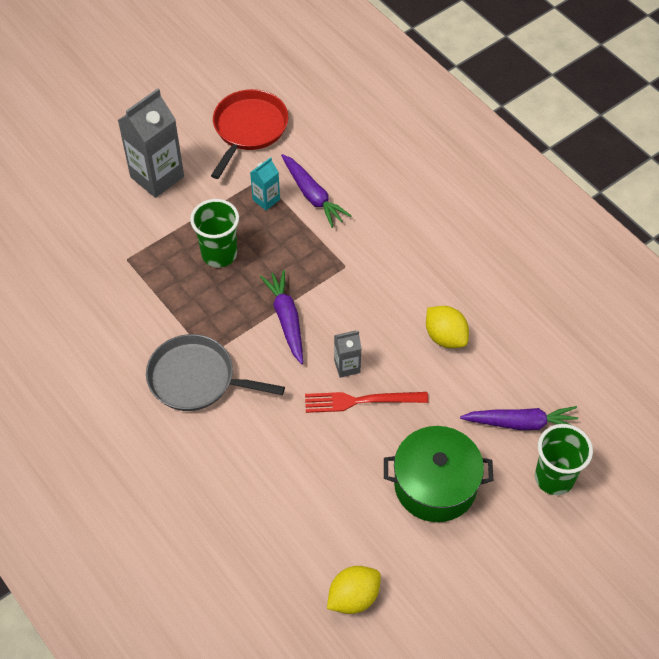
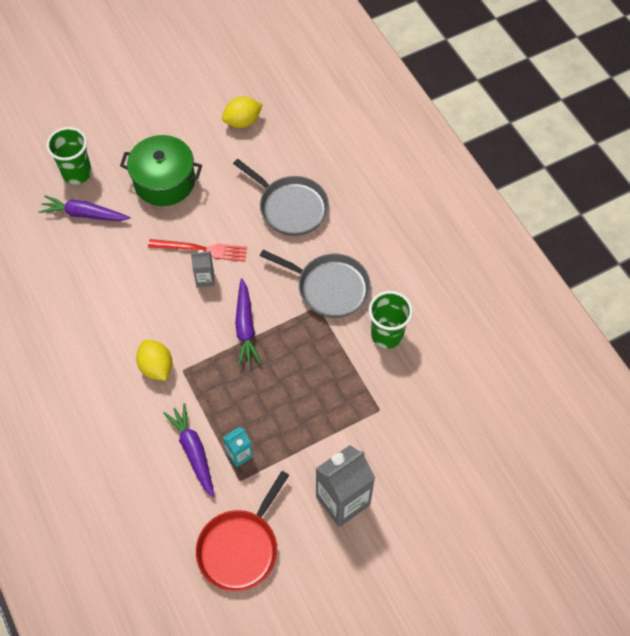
camera: 170 degrees left, 5 degrees up
(219, 254) = (293, 401): green cup -> green cup (387, 335)
(260, 474) = (290, 207): none -> grey pan
(445, 337) = (117, 291): yellow lemon -> yellow lemon (156, 367)

